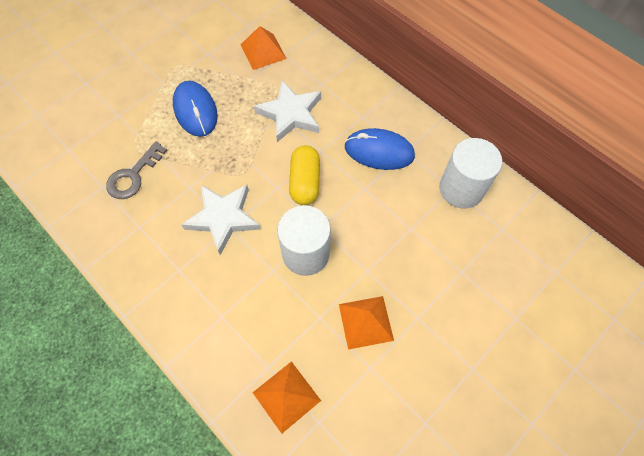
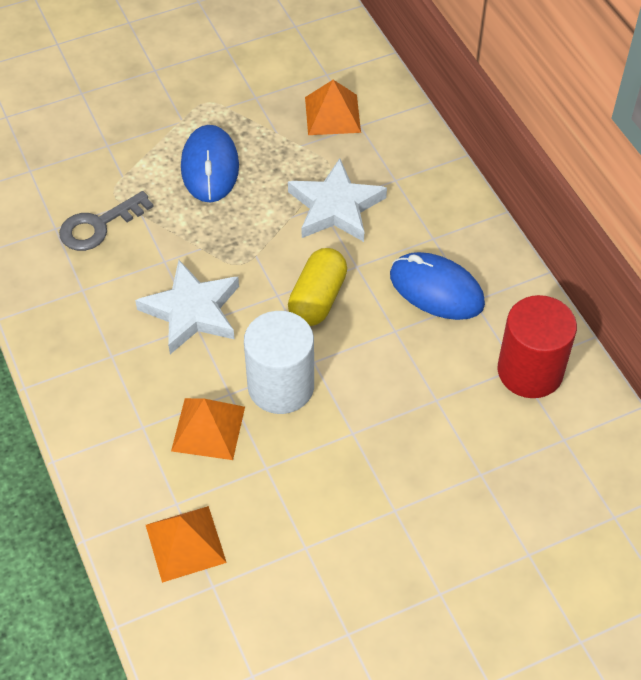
camera: 20 degrees right, 10 degrees down
(366, 322) = (323, 492): orange pyramid -> orange pyramid (208, 428)
(461, 189) = (530, 371): white cylinder -> red cylinder

